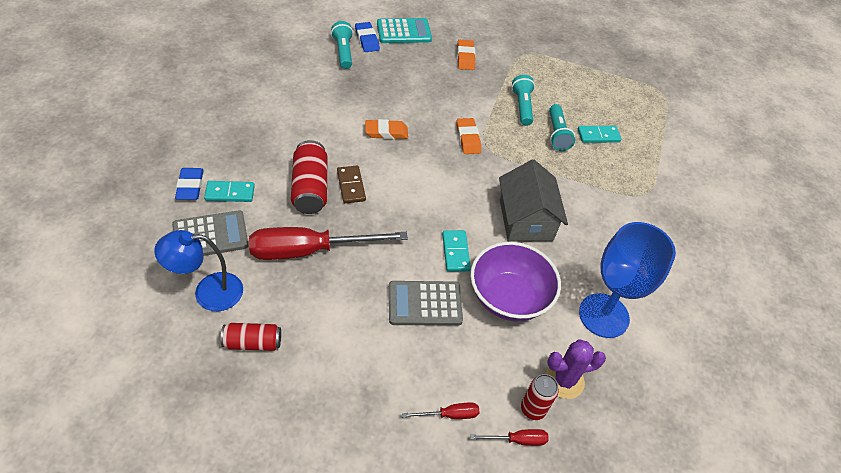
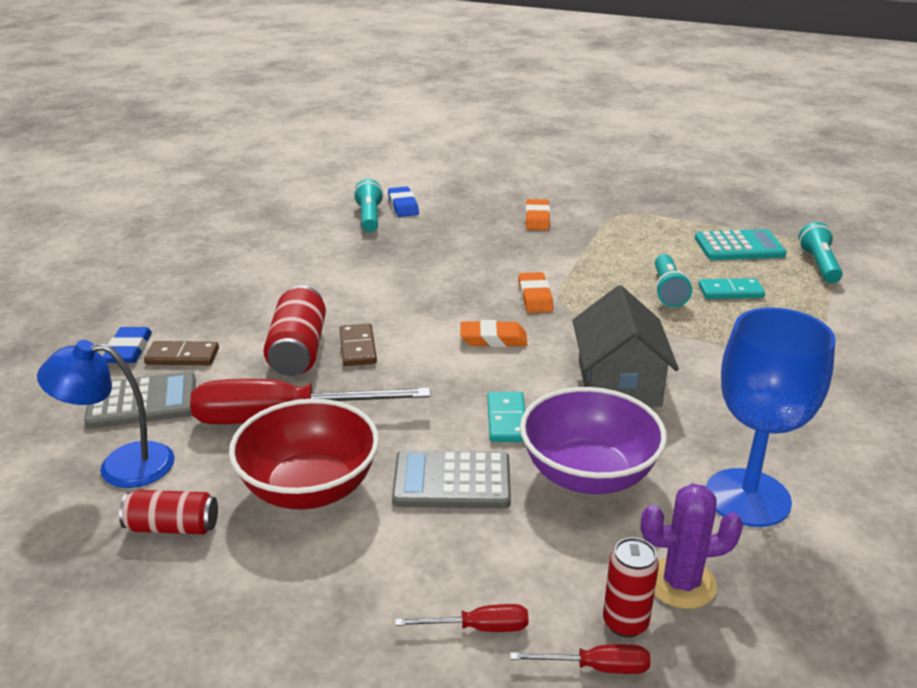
camera: 10 degrees right, 20 degrees down
(230, 193) = (182, 356): turquoise domino -> brown domino
(335, 310) = (309, 488): none -> red bowl
(386, 132) = (417, 292): orange eraser -> orange eraser (493, 339)
(404, 32) = (454, 197): turquoise calculator -> turquoise calculator (739, 247)
(522, 106) = (616, 264): turquoise flashlight -> turquoise flashlight (819, 265)

